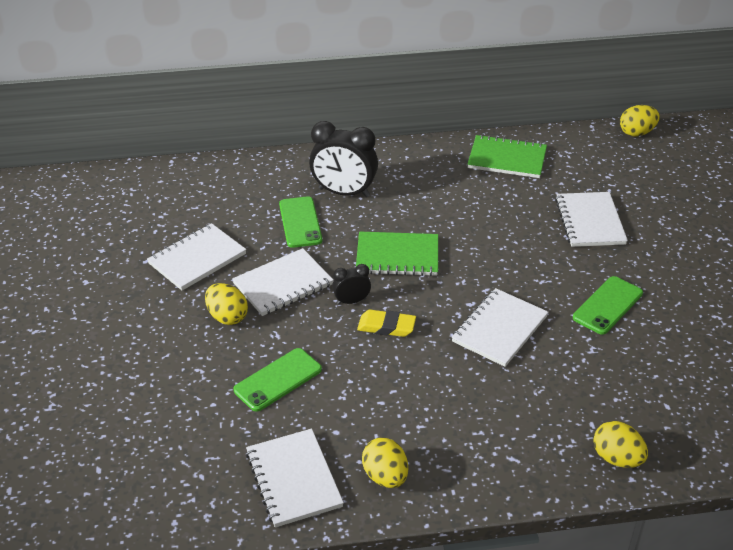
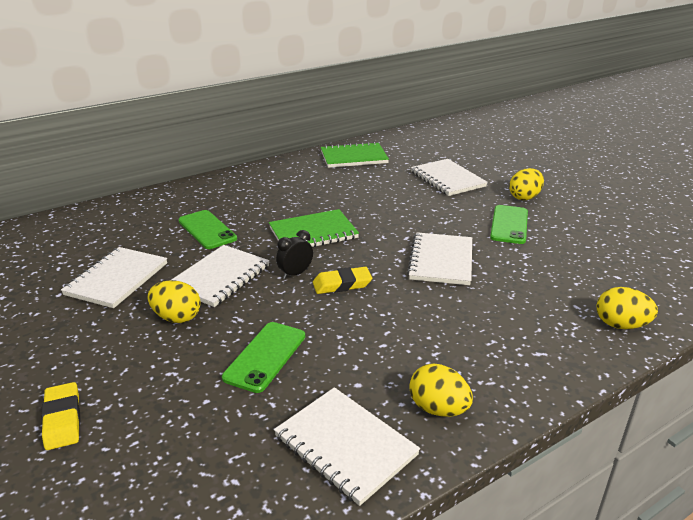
camera: 25 degrees left, 10 degrees down
(107, 383) = (63, 419): none -> yellow eraser
(344, 192) = (234, 202): black clock -> none
(636, 133) = (433, 128): yellow egg -> yellow egg (524, 197)

